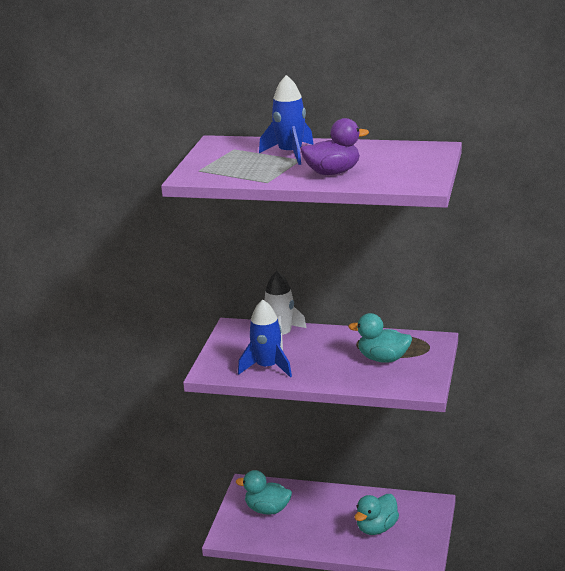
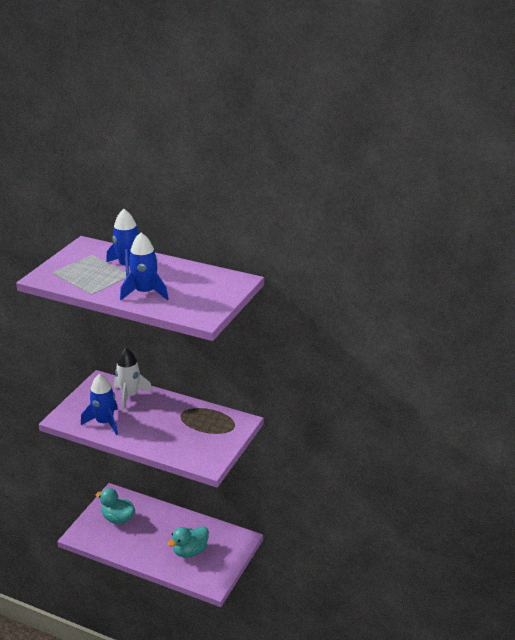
camera: 10 degrees right, 5 degrees up
(332, 172) = (145, 293): purple duck -> blue rocket
(383, 359) = (193, 431): turquoise duck -> none

